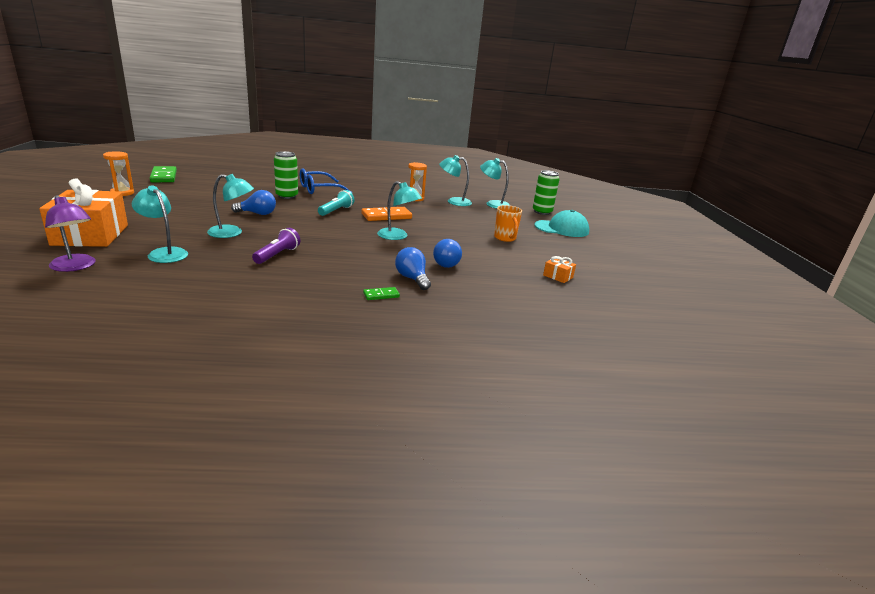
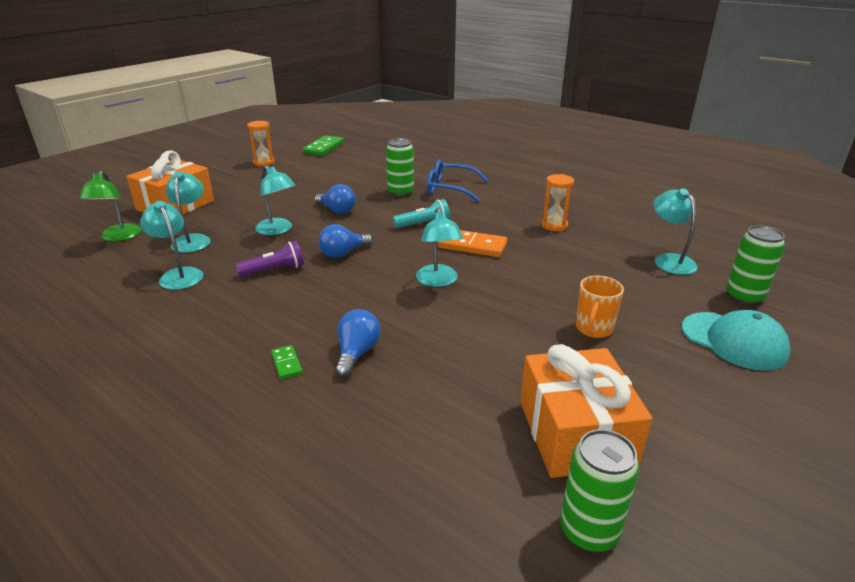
camera: 45 degrees right, 5 degrees up
(75, 266) = (118, 237): purple lamp -> green lamp
(381, 295) = (287, 364): green domino -> green domino turned 45 degrees clockwise
(447, 263) = (437, 345): blue light bulb -> blue light bulb (343, 253)
(454, 201) = (607, 242): turquoise lamp -> turquoise lamp (178, 275)
(558, 276) = (575, 433): orange gift -> orange gift, size x2.44
(609, 303) = (589, 531): none -> green can

